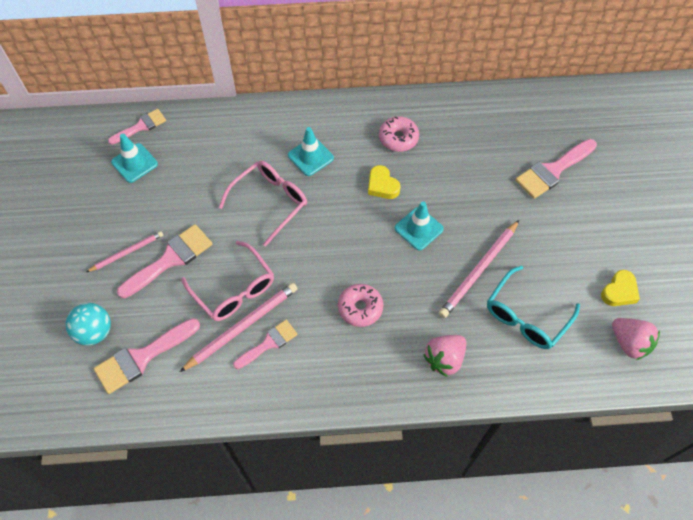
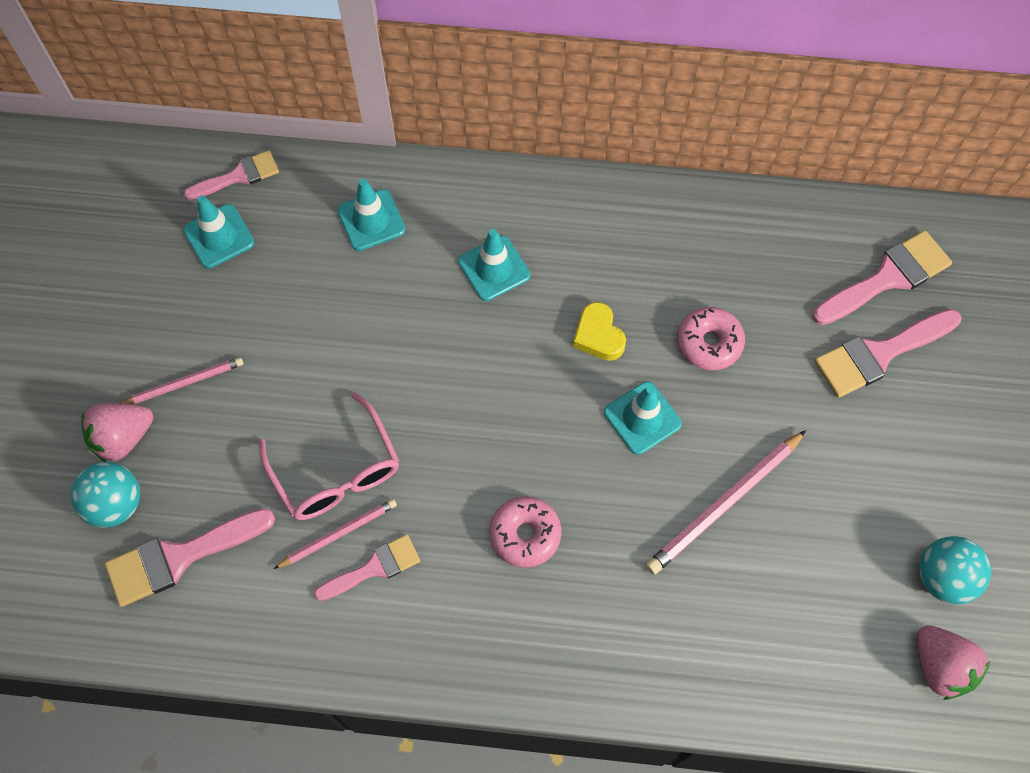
camera: 10 degrees right, 5 degrees up
(170, 259) = (248, 405): pink brush -> pink brush (887, 278)
(229, 140) = (371, 220): none -> turquoise traffic cone
(242, 327) = (338, 534): pink pencil -> pink pencil, size x0.61
(270, 202) = (417, 335): pink glasses -> none
(398, 138) = (639, 258): pink donut -> pink donut (709, 343)
(444, 359) = (640, 641): pink strawberry -> pink strawberry (123, 438)
(526, 316) = (784, 593): turquoise glasses -> none
(619, 291) = (943, 577): yellow heart -> turquoise ball

